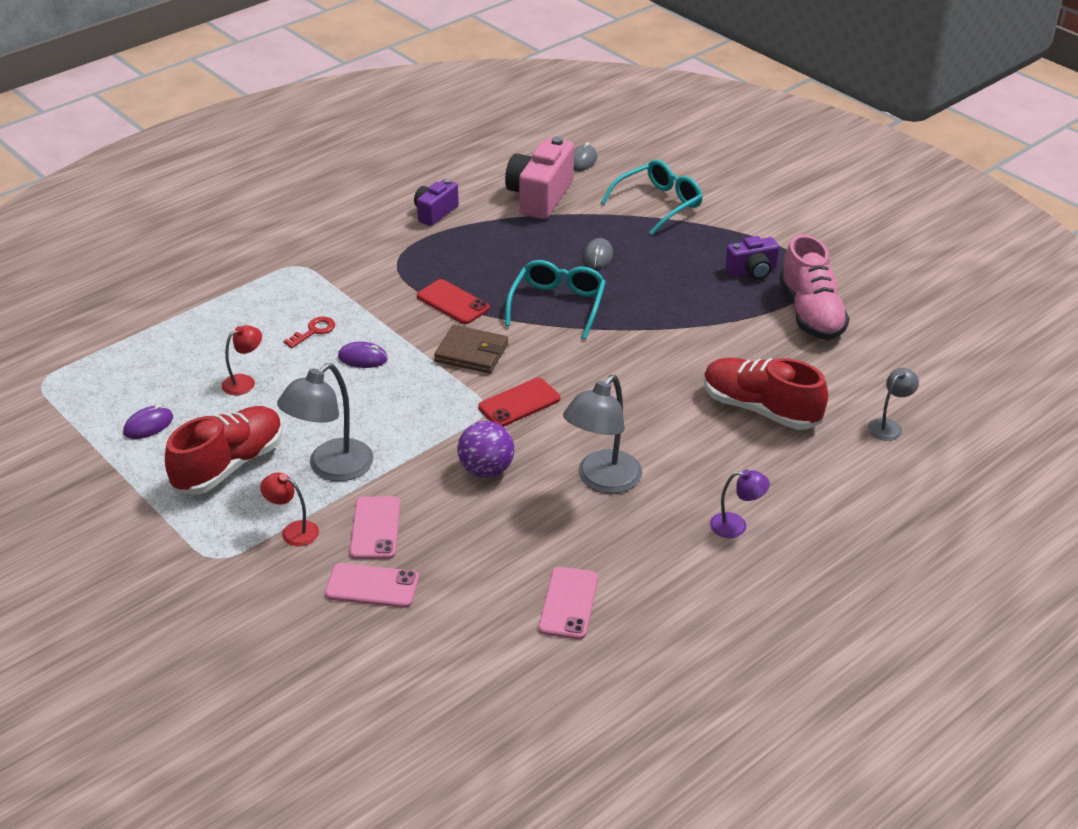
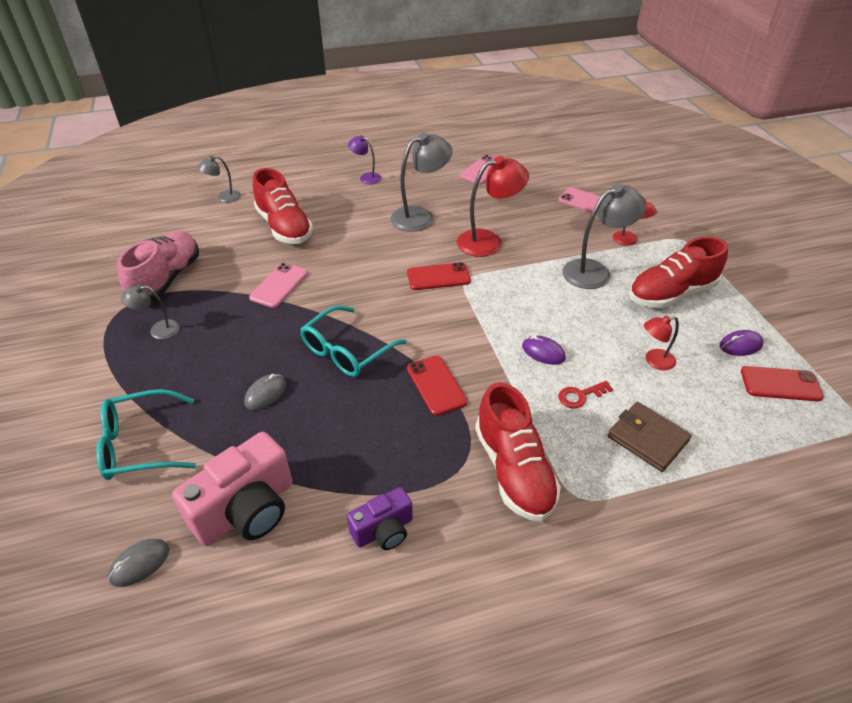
camera: 155 degrees left, 5 degrees up
(111, 396) = (780, 384): none -> red phone
(355, 266) = (514, 470): none -> red shoe
(375, 528) = (575, 229): pink phone -> pink phone (279, 285)
(471, 353) = (449, 328): brown wallet -> brown wallet (647, 438)
(486, 470) = (488, 241): purple ball -> red lamp
(752, 271) = (158, 330): purple camera -> grey lamp

